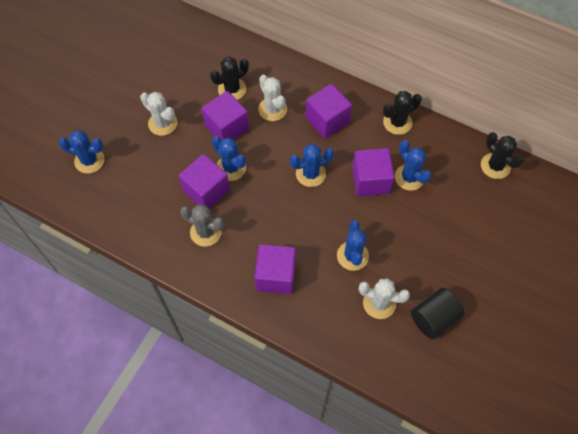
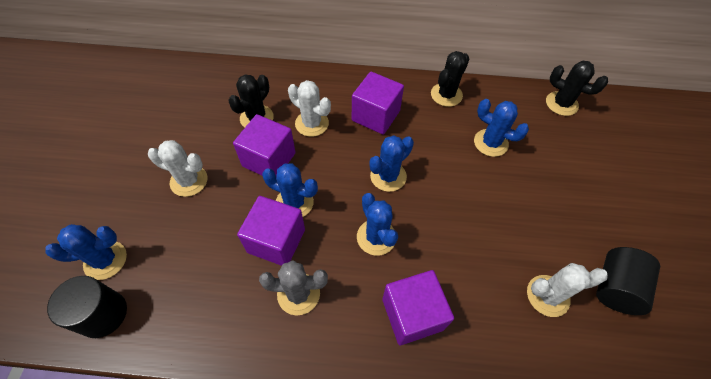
camera: 25 degrees left, 5 degrees down
(78, 195) = (103, 314): none -> black cylinder
(352, 256) = (485, 251): blue cactus -> blue cactus (376, 237)
(370, 180) = (454, 160): purple cube -> none

